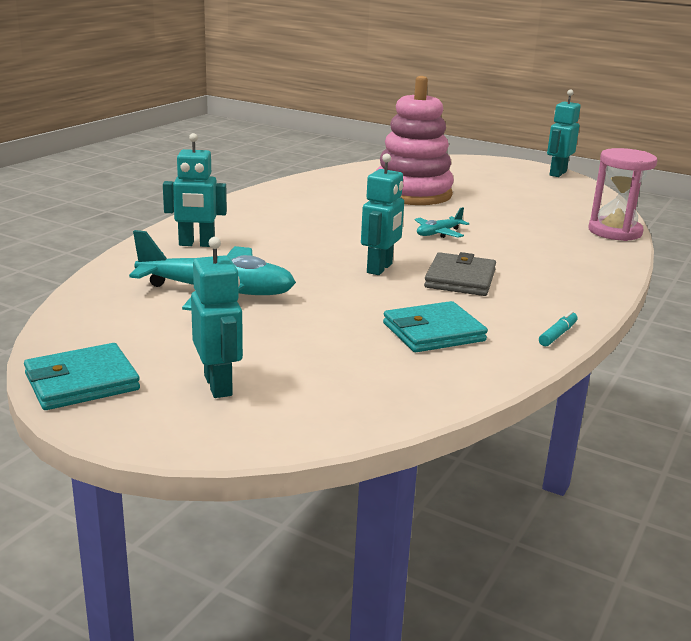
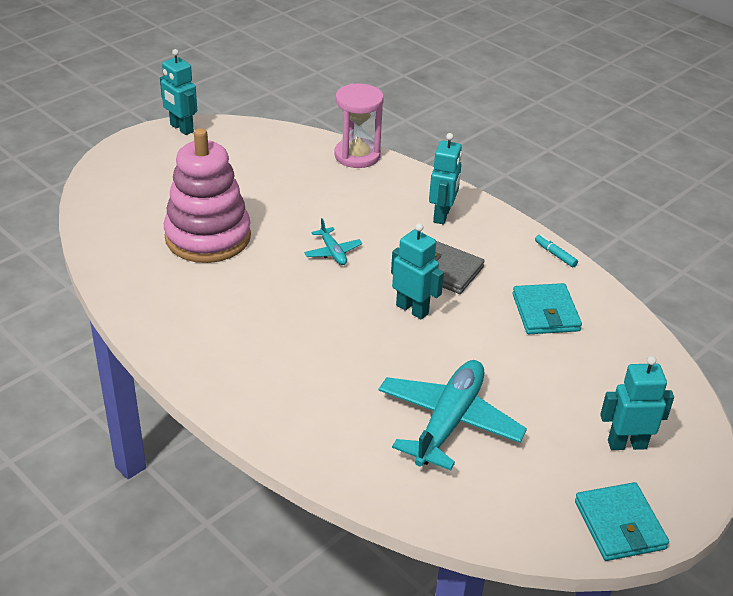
camera: 75 degrees left, 15 degrees up
(196, 244) = (318, 421): turquoise robot -> turquoise robot (442, 215)

